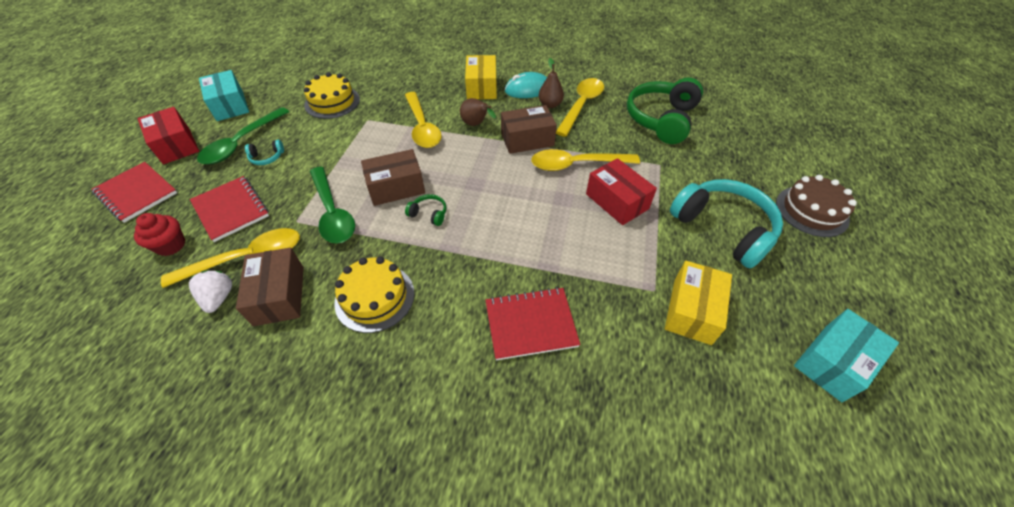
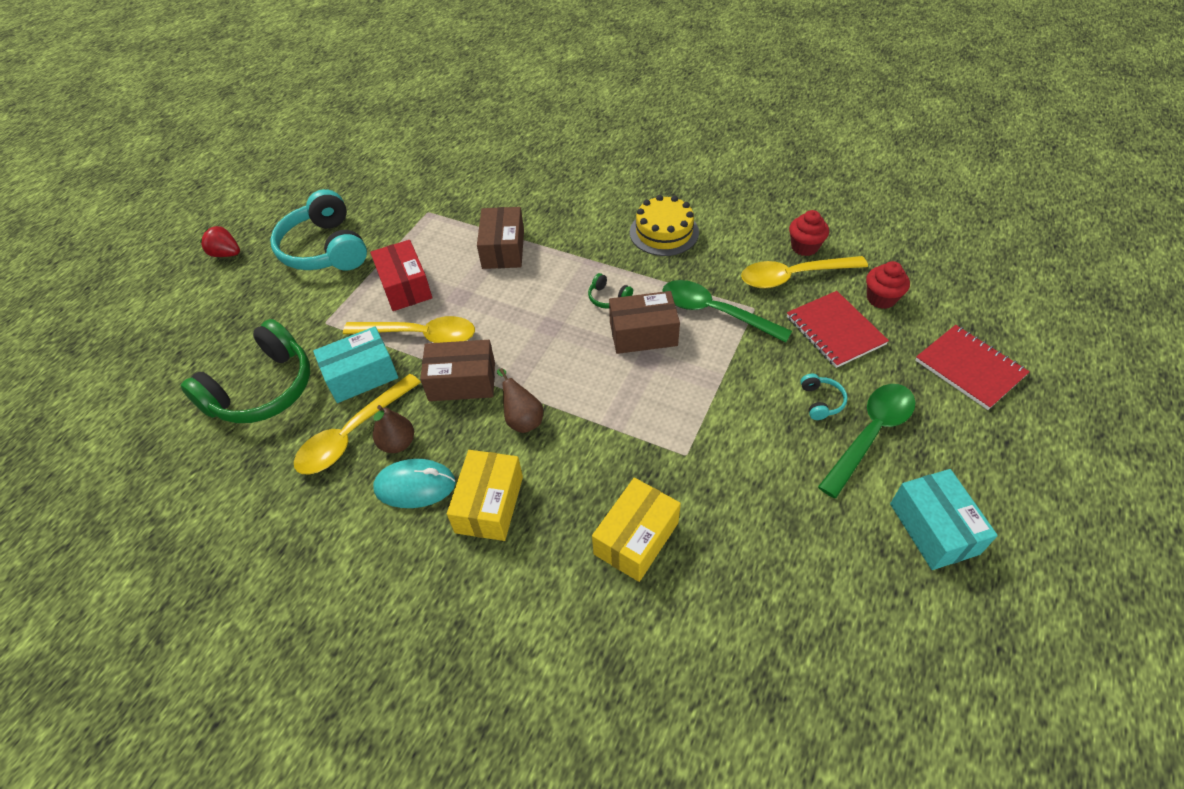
camera: 165 degrees left, 0 degrees up
(176, 145) = (971, 444): red box -> none
(219, 298) = (804, 247): white strawberry -> red cupcake
(267, 157) = (821, 401): turquoise headphones -> turquoise headphones turned 90 degrees clockwise
(279, 295) = (750, 243): brown box -> brown box (503, 249)
(332, 102) = (750, 507): yellow cake -> none
(333, 213) = (714, 312): green spoon -> green spoon turned 45 degrees counterclockwise
(422, 127) = (602, 426): yellow spoon -> none
(530, 324) = (538, 202): red notebook -> none
(692, 311) = (409, 196): yellow box -> yellow box (636, 538)
(811, 211) = (226, 254): brown cake -> red strawberry
(833, 362) = (341, 162): turquoise box -> turquoise box (361, 375)

